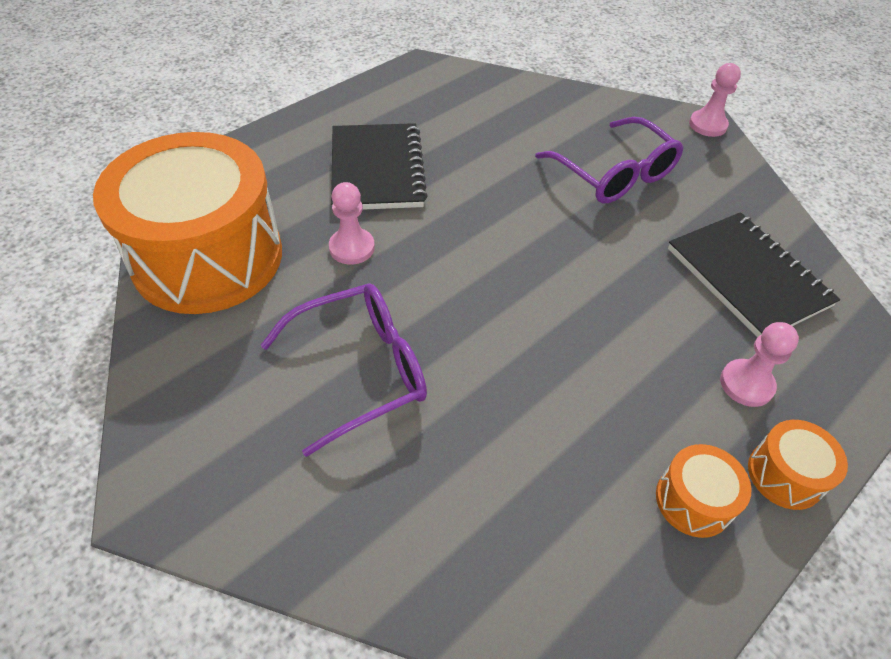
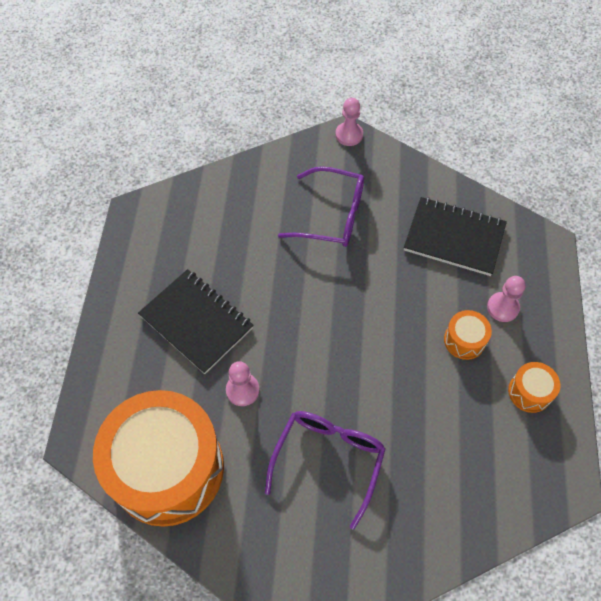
camera: 40 degrees left, 10 degrees up
(785, 475) = (553, 345): orange drum -> orange drum (464, 340)

